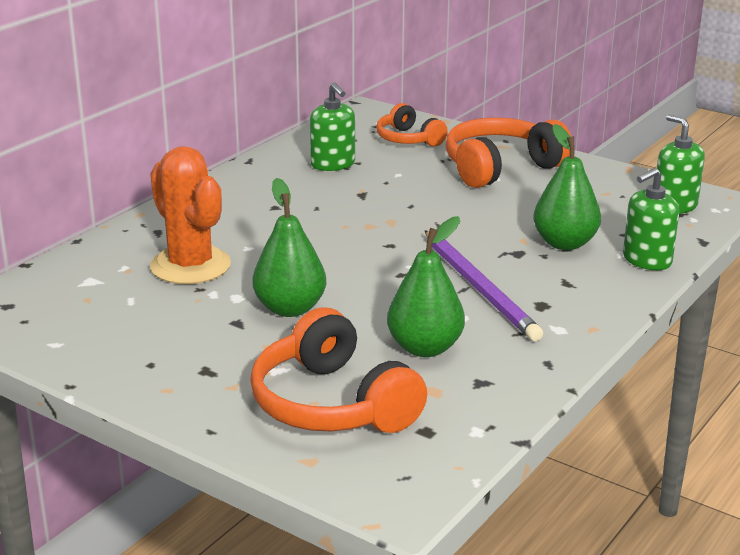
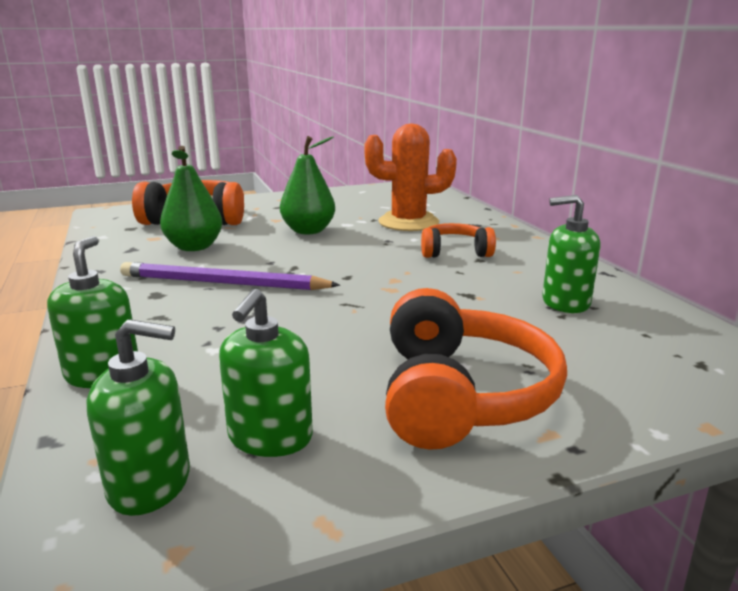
camera: 125 degrees right, 5 degrees down
(408, 139) = (627, 367): orange headphones -> orange headphones (455, 252)
(564, 243) = (217, 346): green pear -> none
(607, 196) = (270, 437): none -> green soap dispenser

